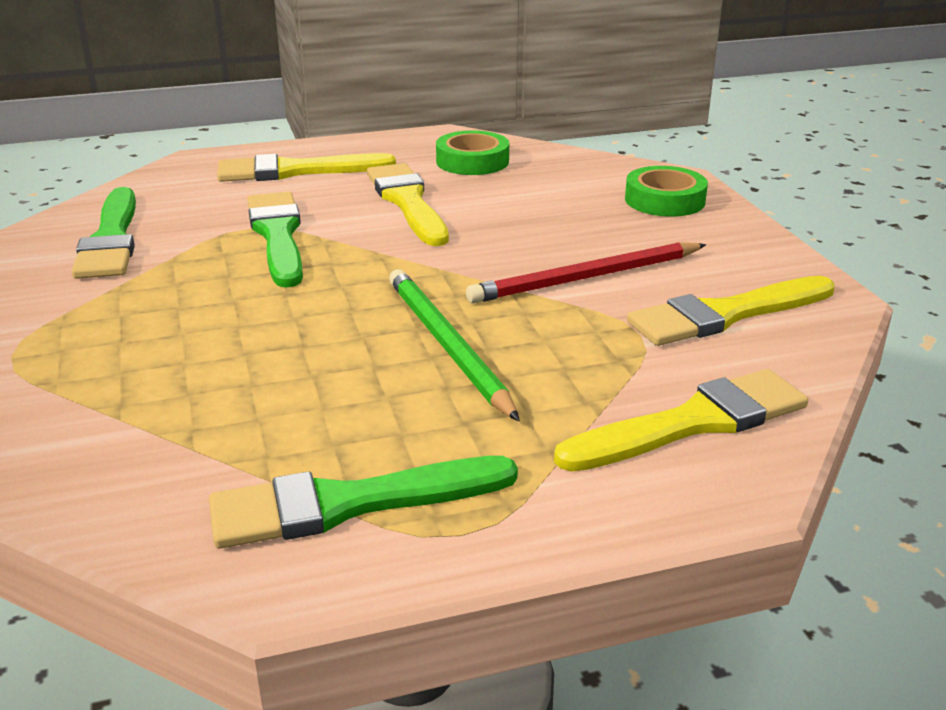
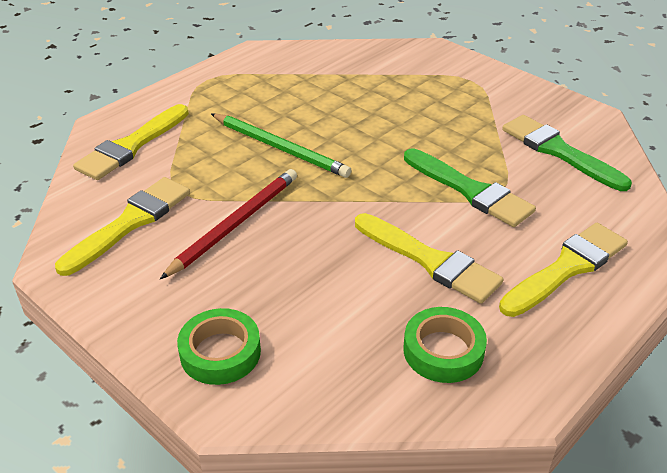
camera: 150 degrees right, 10 degrees up
(348, 504) = (256, 75): green brush -> none

